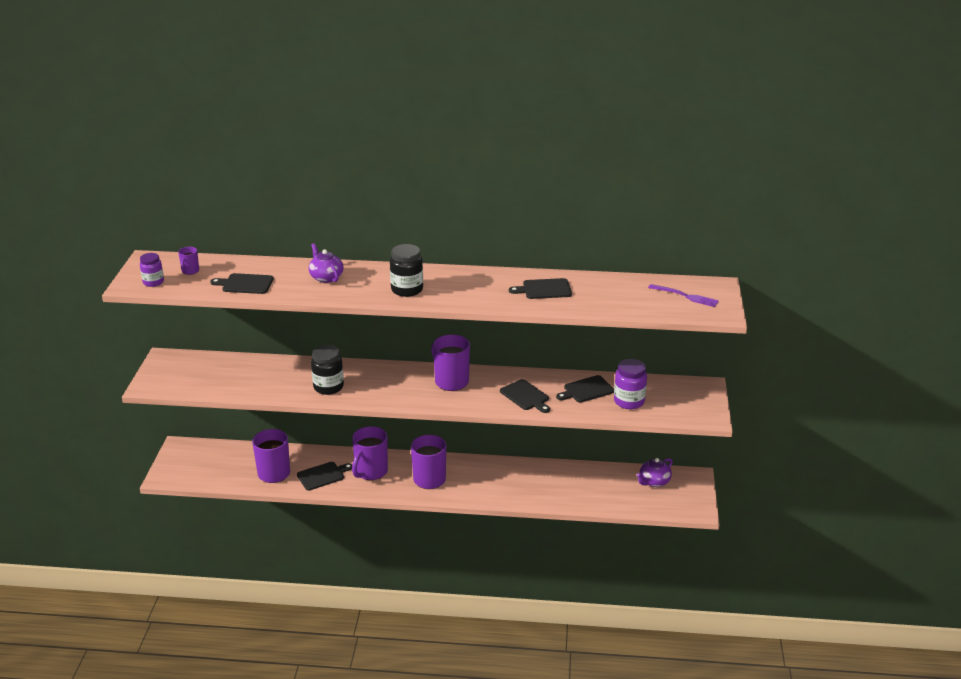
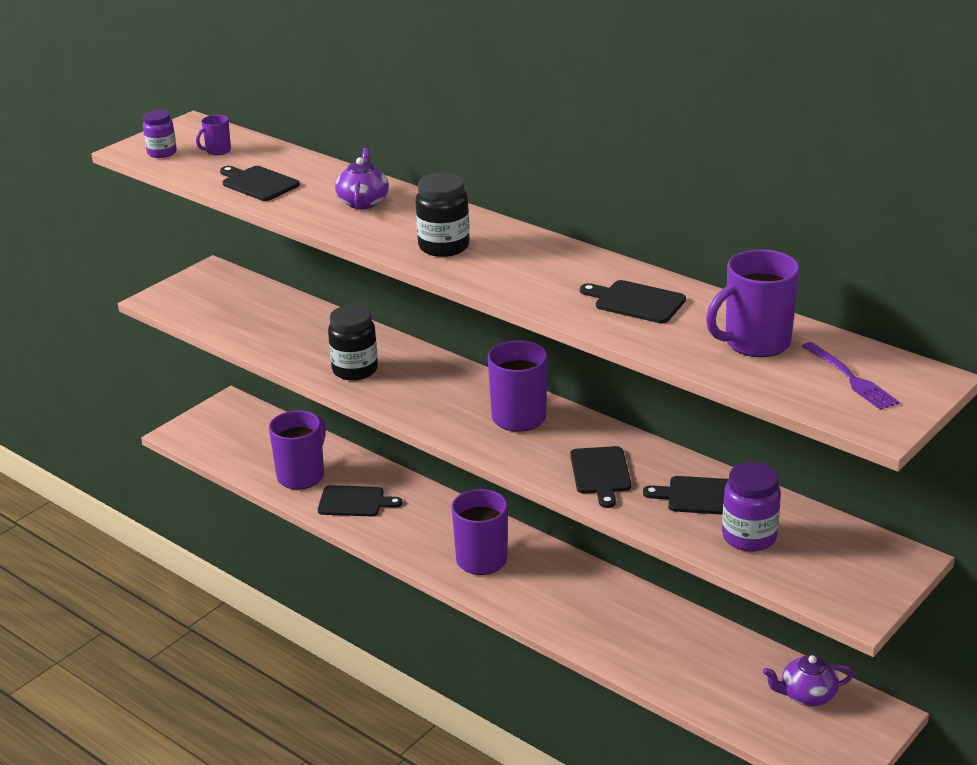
camera: 35 degrees right, 0 degrees up
(370, 472) = (417, 520): purple mug -> purple mug (755, 343)

